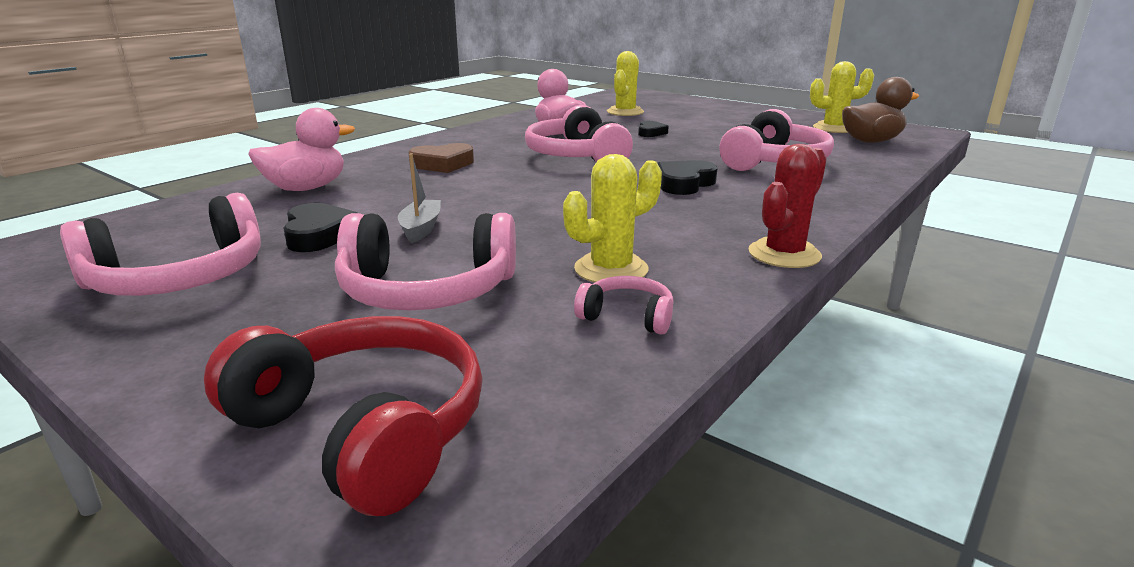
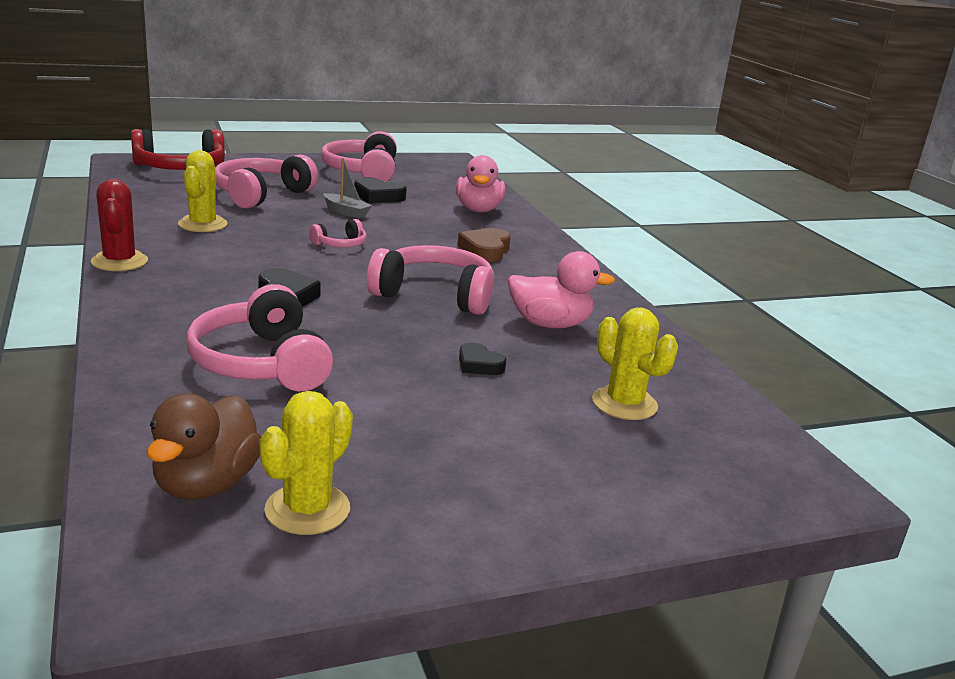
camera: 120 degrees right, 0 degrees up
(627, 317) = (155, 210): pink headphones -> pink headphones (340, 244)

